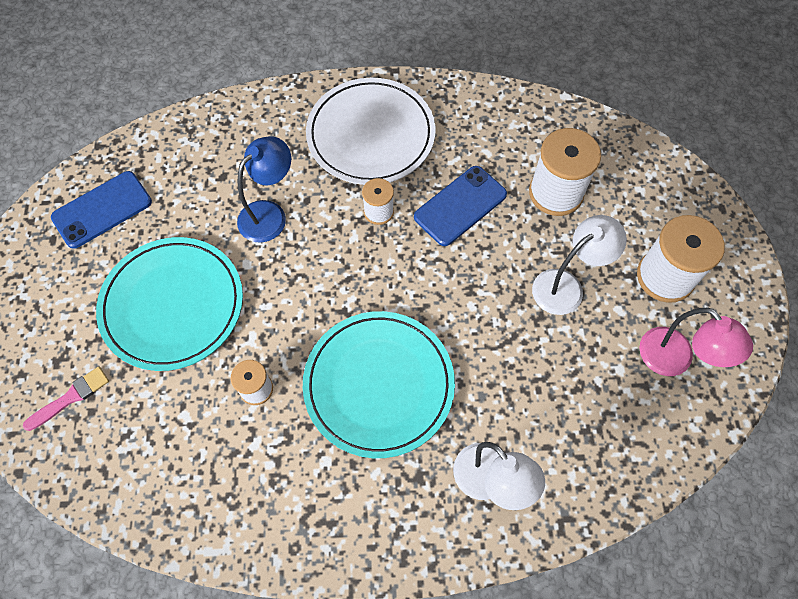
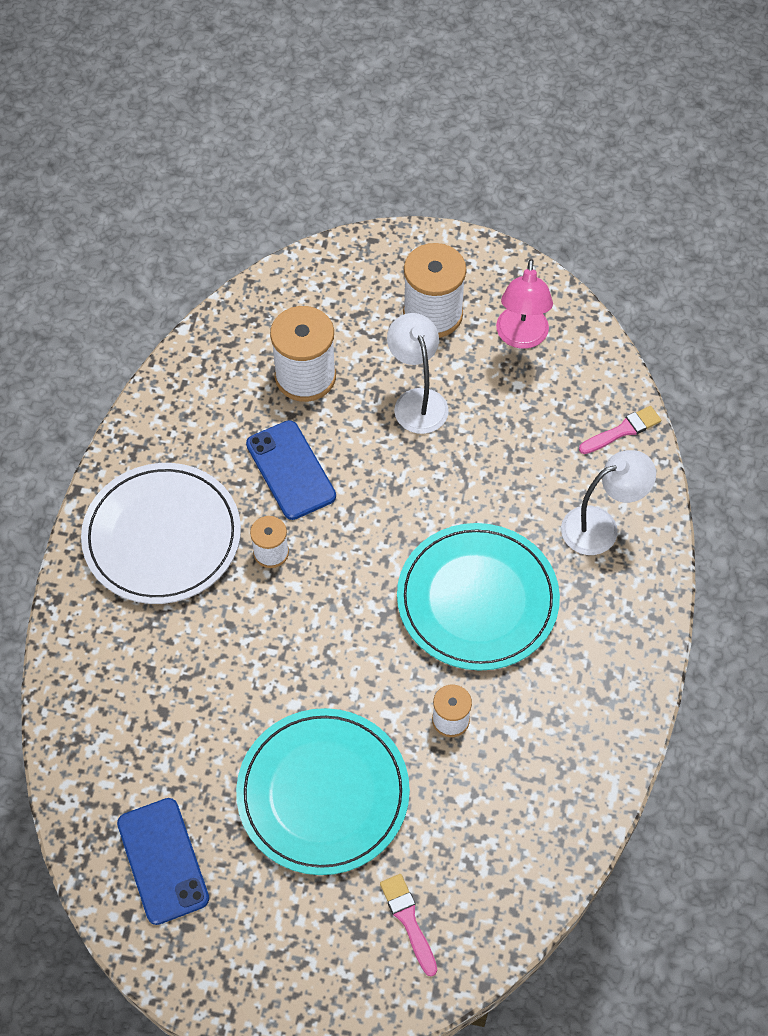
camera: 75 degrees left, 5 degrees down
(270, 214) = (235, 667): blue lamp -> none
(606, 481) = (622, 430): none -> pink brush
(674, 360) = (521, 337): pink lamp -> pink lamp turned 120 degrees clockwise

